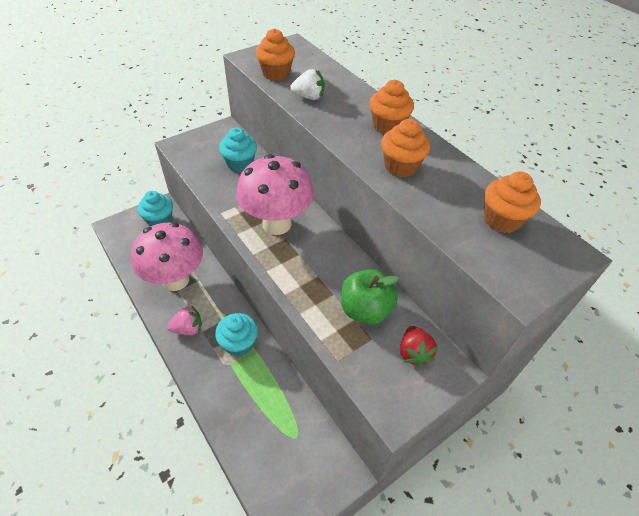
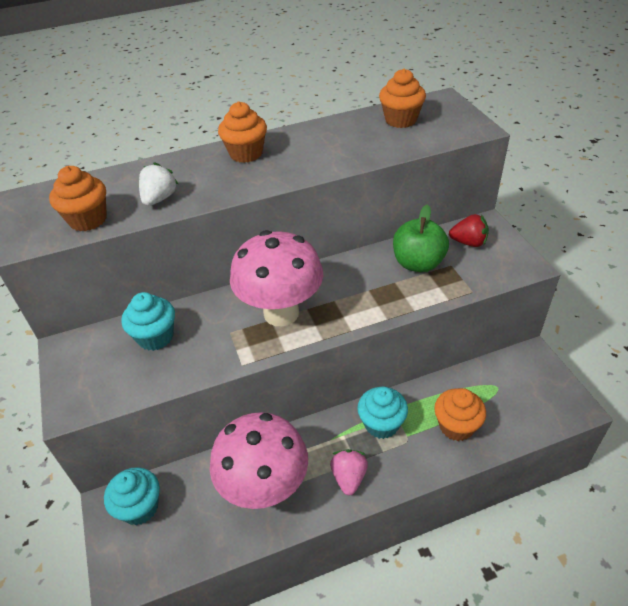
camera: 70 degrees left, 5 degrees down
(400, 166) = (314, 156): orange cupcake -> orange cupcake (456, 426)

